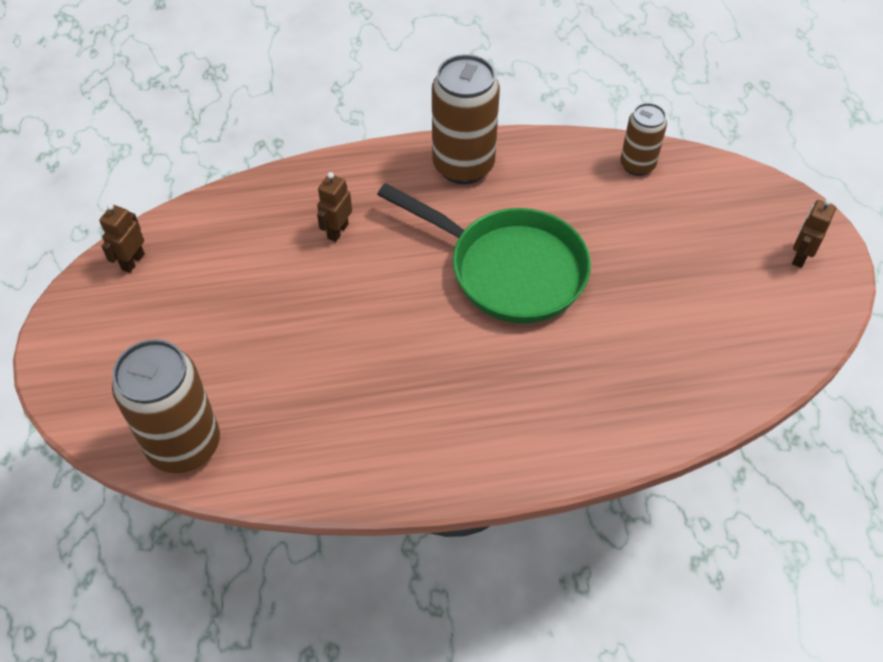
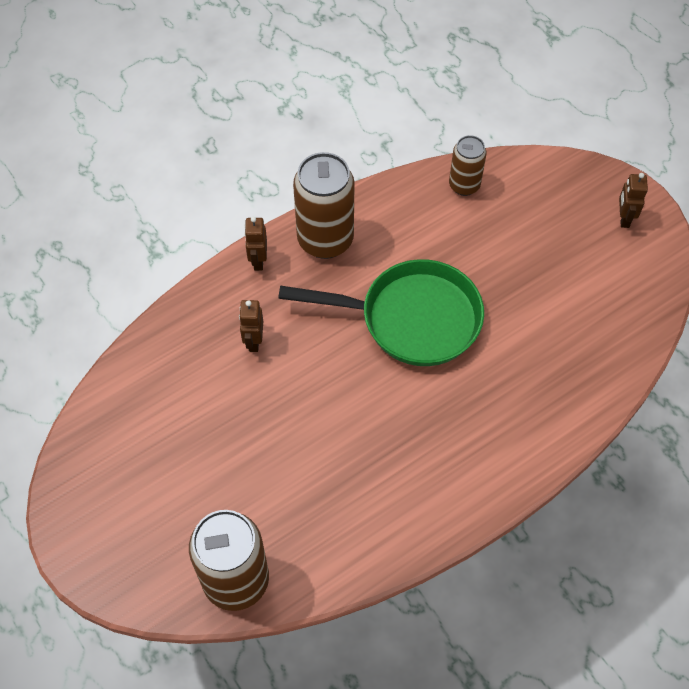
camera: 25 degrees left, 5 degrees up
(132, 261) = (92, 441): brown robot -> brown robot (258, 261)

